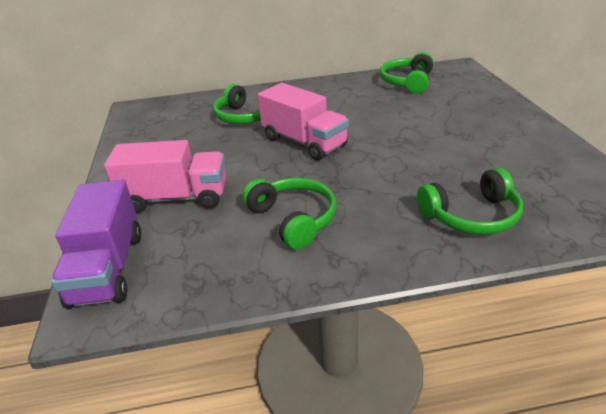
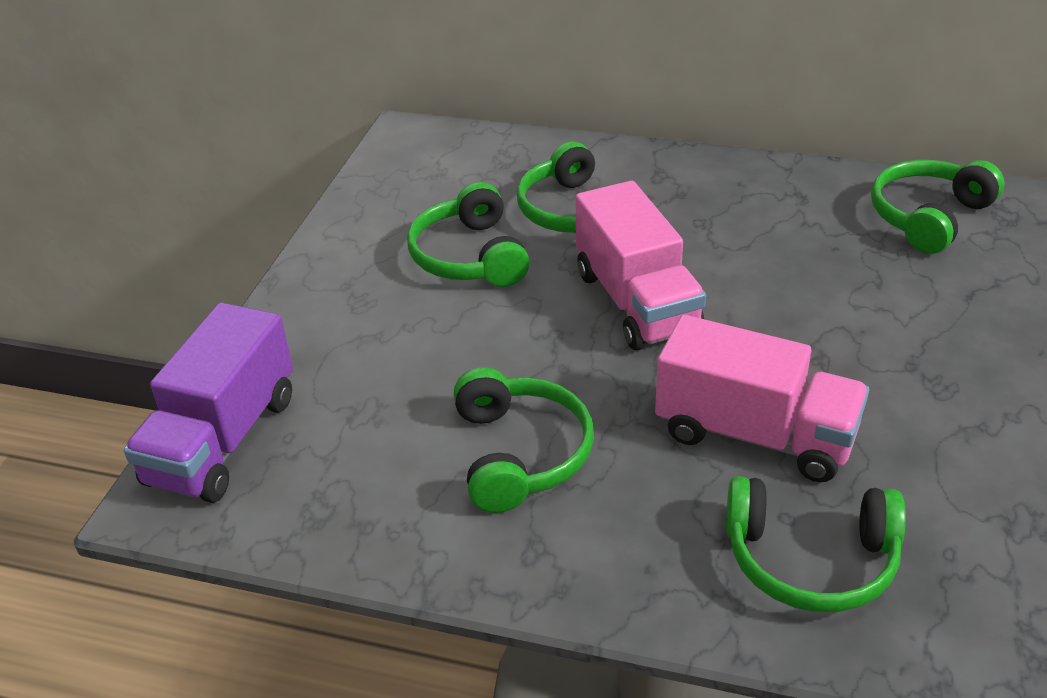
camera: 25 degrees right, 5 degrees up
(176, 198) = (373, 348): pink truck -> pink truck (755, 434)
(203, 147) = (469, 256): none -> green headphones

